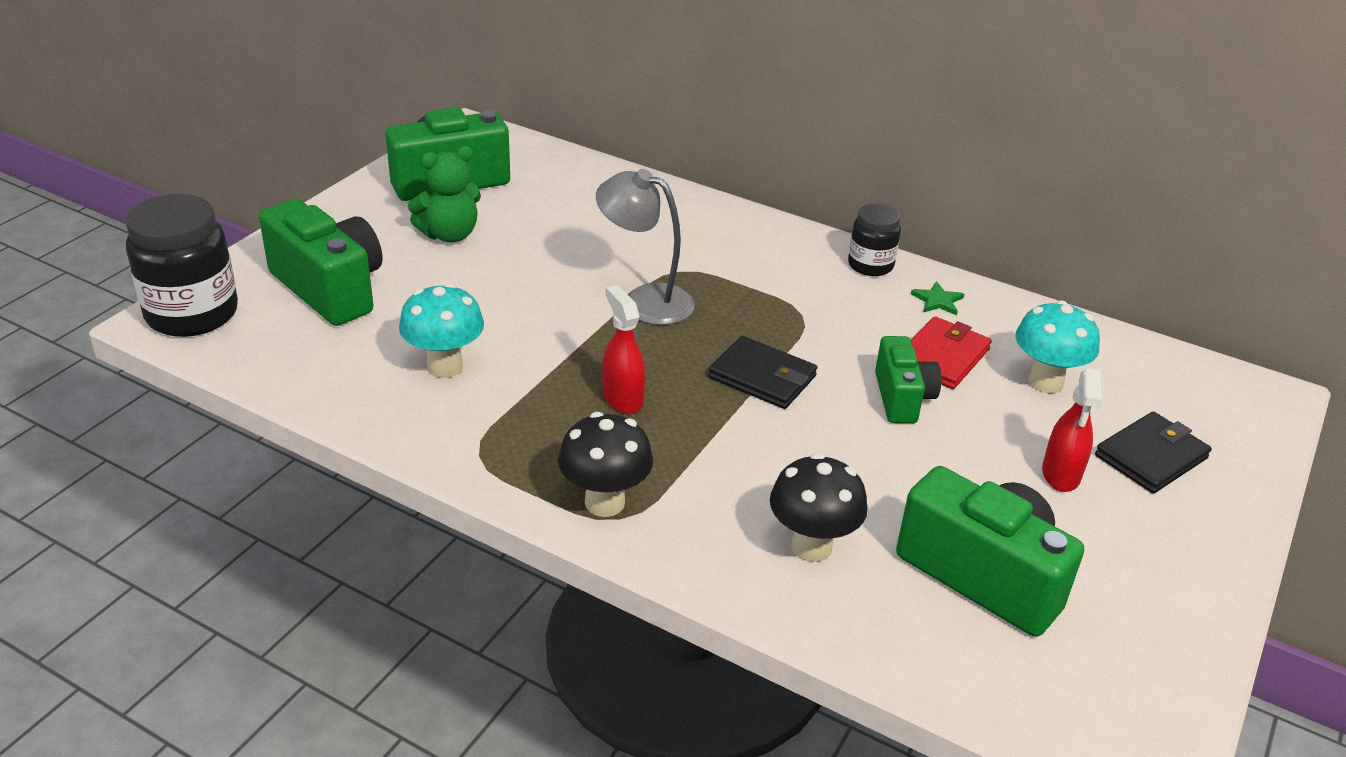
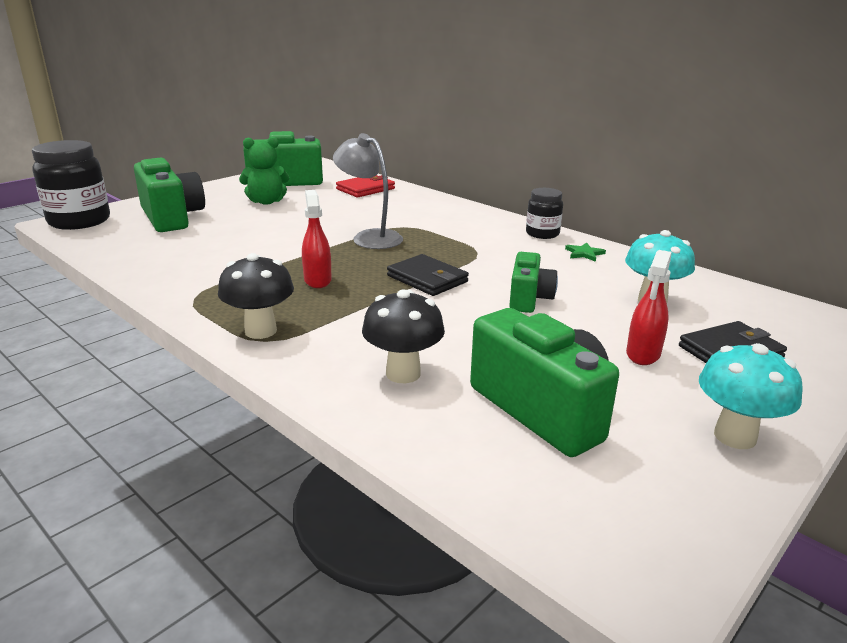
camera: 15 degrees right, 10 degrees down
(445, 366) = (210, 255): turquoise mushroom -> turquoise mushroom (735, 436)
(942, 357) = (573, 281): red wallet -> red wallet (365, 189)

